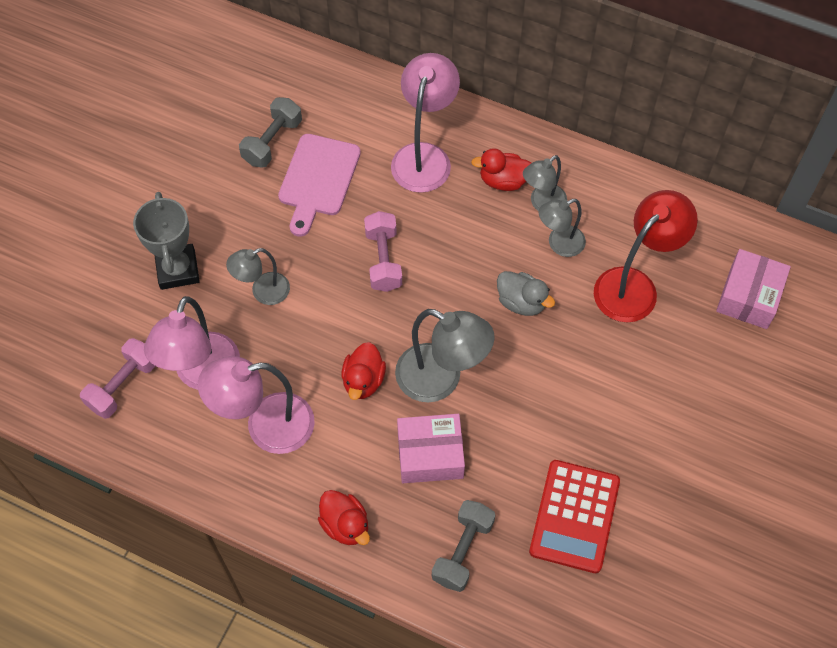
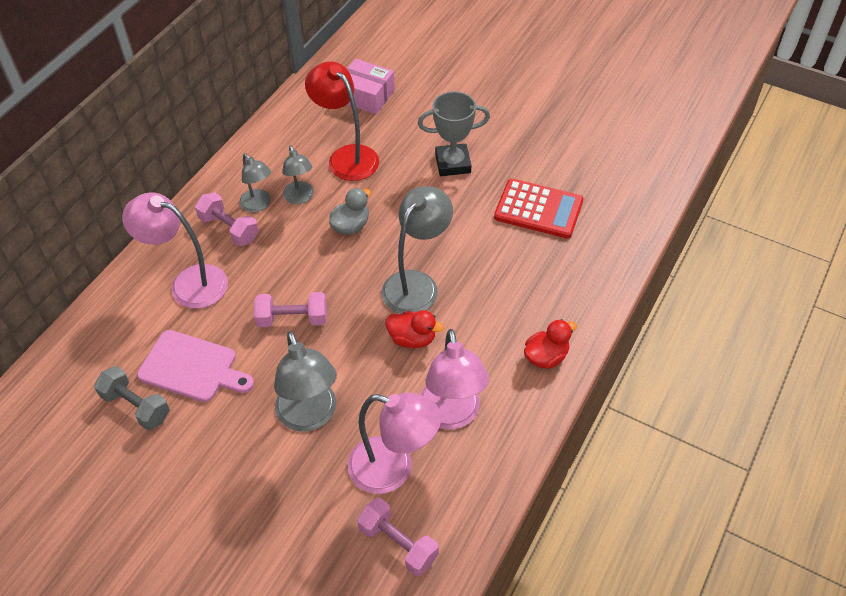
camera: 85 degrees left, 10 degrees down
(177, 269) = (271, 494): grey trophy -> grey trophy (453, 163)
(263, 292) = (310, 416): grey lamp -> grey lamp, size x1.67
(430, 455) = (484, 295): pink box -> none
(463, 551) = (567, 278): grey dumbbell -> none
(503, 181) = (229, 229): red duck -> pink dumbbell

